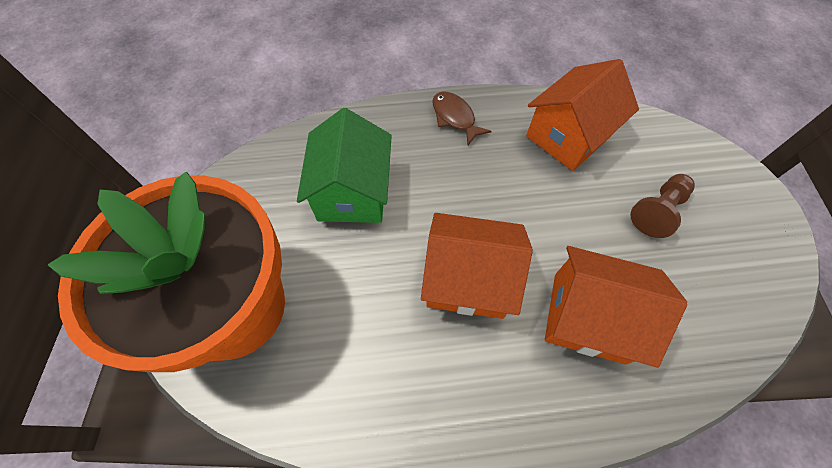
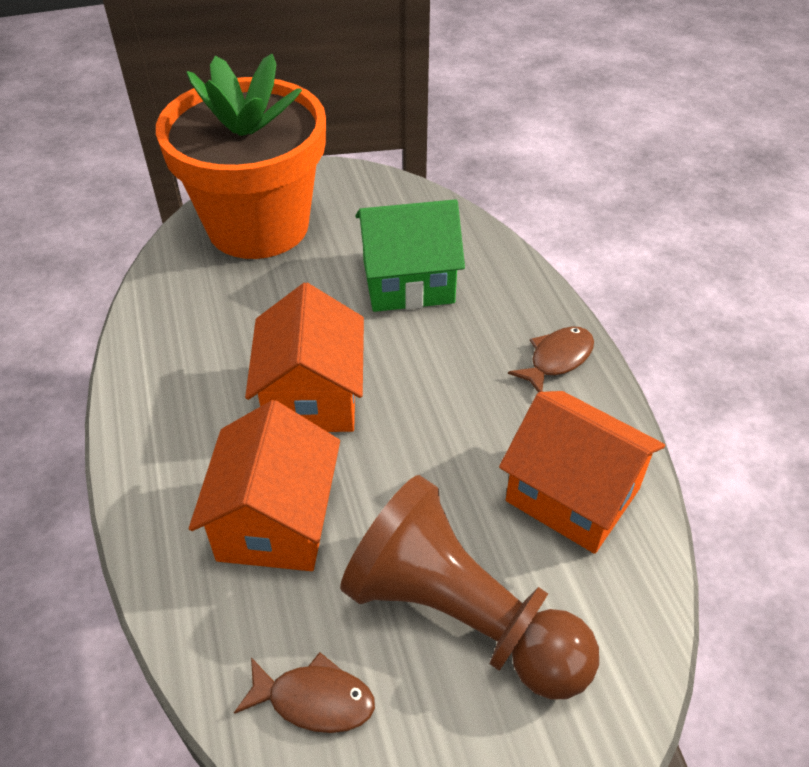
camera: 80 degrees right, 15 degrees down
(657, 211) = (461, 616): brown pawn -> brown pawn, size x2.00
(724, 303) = (314, 700): none -> brown fish

